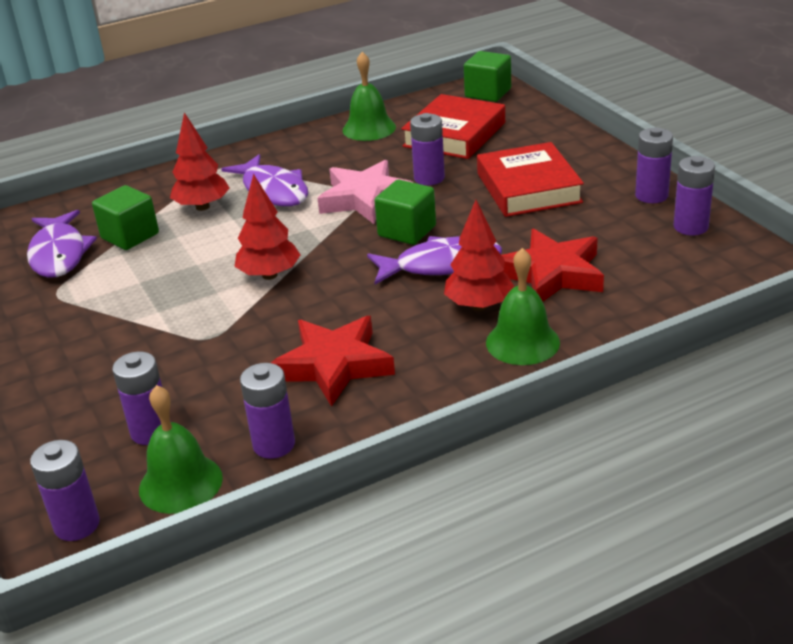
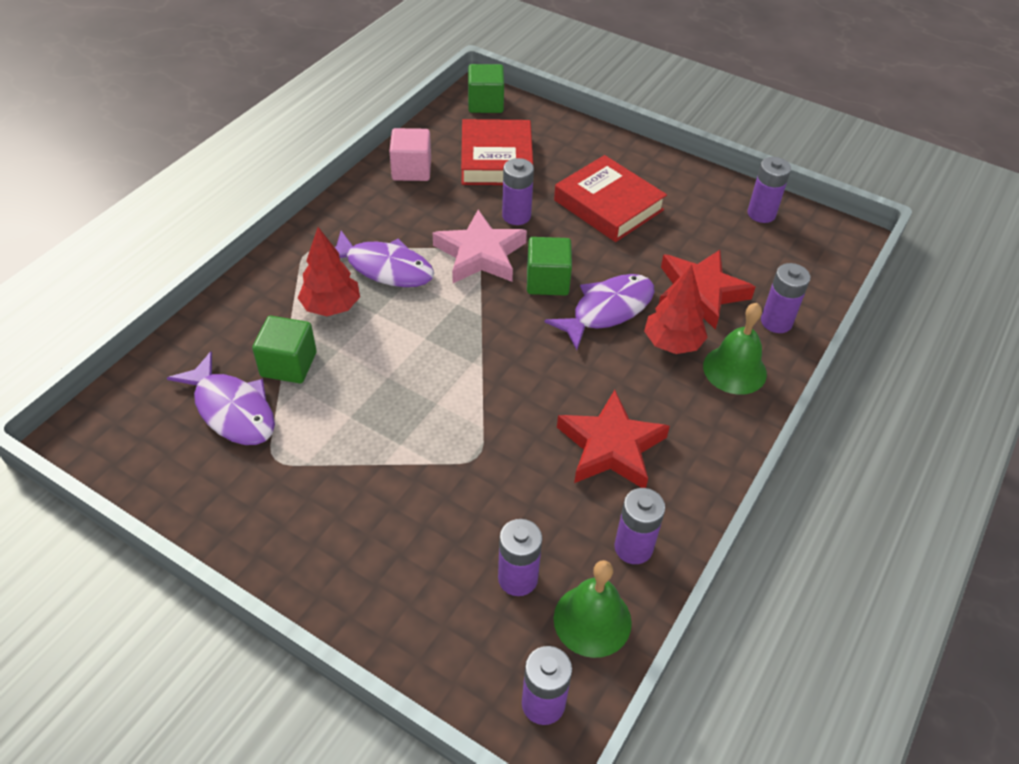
camera: 35 degrees left, 15 degrees up
(269, 275) = (469, 368): red tree -> none
(369, 128) = (411, 170): green bell -> pink cube
(651, 195) = (708, 188): purple battery -> purple battery (776, 322)

